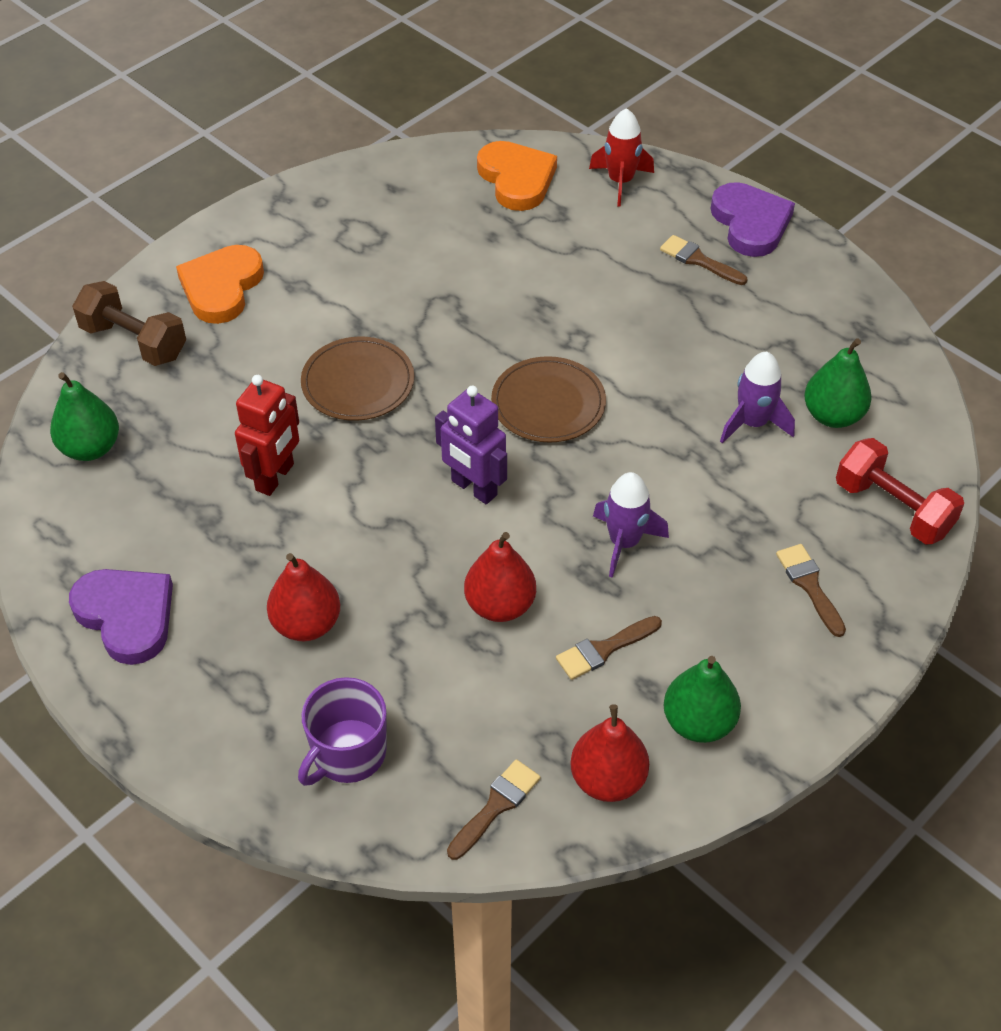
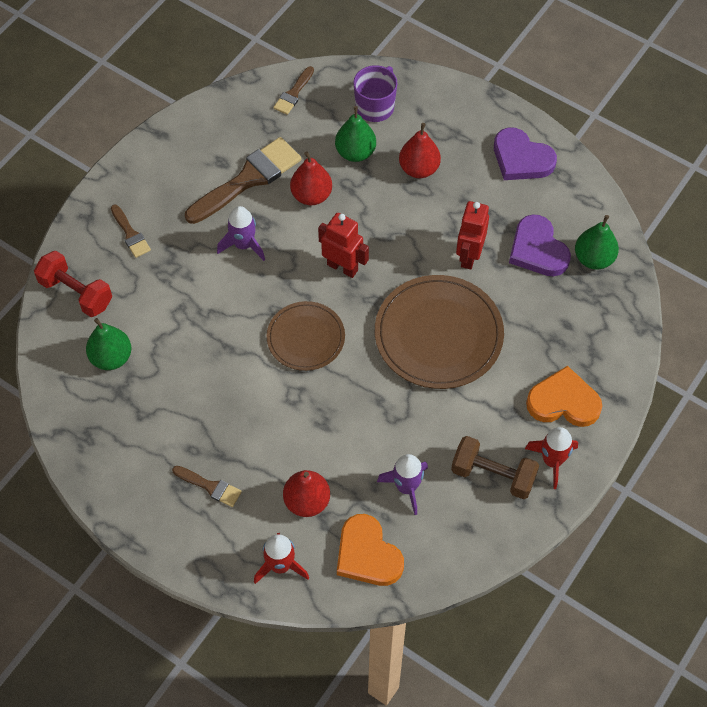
camera: 170 degrees right, 10 degrees up
(134, 342) = (604, 344): brown dumbbell -> brown dumbbell (493, 475)
(221, 287) = (563, 402): orange heart -> orange heart turned 90 degrees counterclockwise
(265, 232) = (552, 461): none -> red rocket
(358, 382) = (438, 334): brown plate -> brown plate, size x1.65
(473, 488) = (342, 267): purple robot -> red robot
(604, 649) = (248, 179): brown brush -> brown brush, size x2.01
(608, 780) = (238, 113): red pear -> red pear (307, 501)
(698, 722) = (193, 148): green pear -> green pear (355, 152)
(750, 223) = (170, 534): purple heart -> purple heart (537, 250)
(753, 423) = (166, 343): purple rocket -> purple rocket (406, 487)

